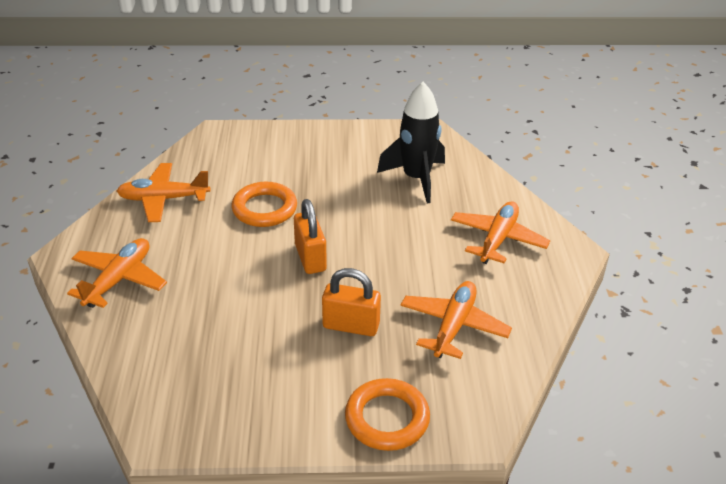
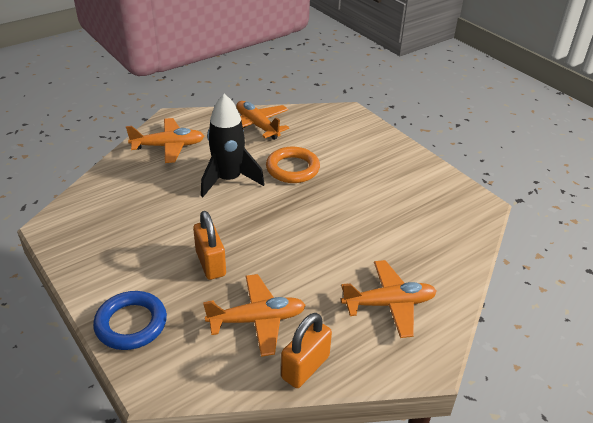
camera: 55 degrees right, 0 degrees up
(310, 258) = (263, 212): orange padlock -> orange padlock (305, 367)
(387, 418) = (131, 324): orange ring -> blue ring
(416, 178) = (412, 224): black rocket -> black rocket (229, 180)

